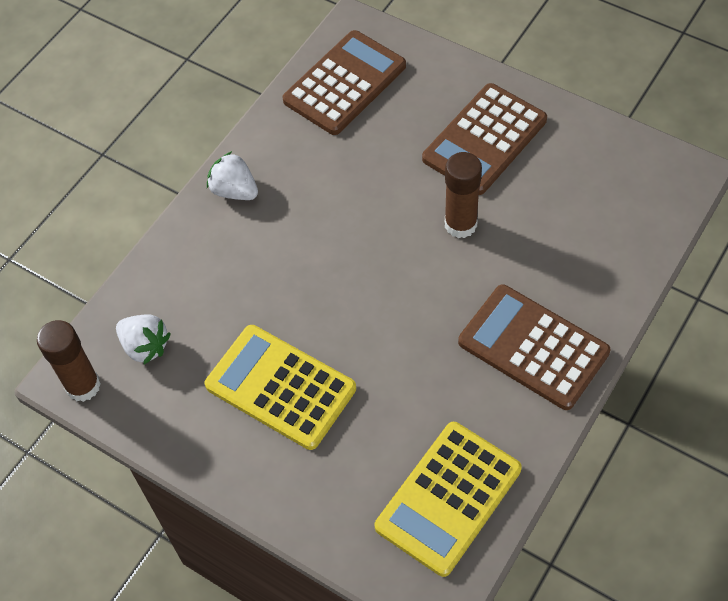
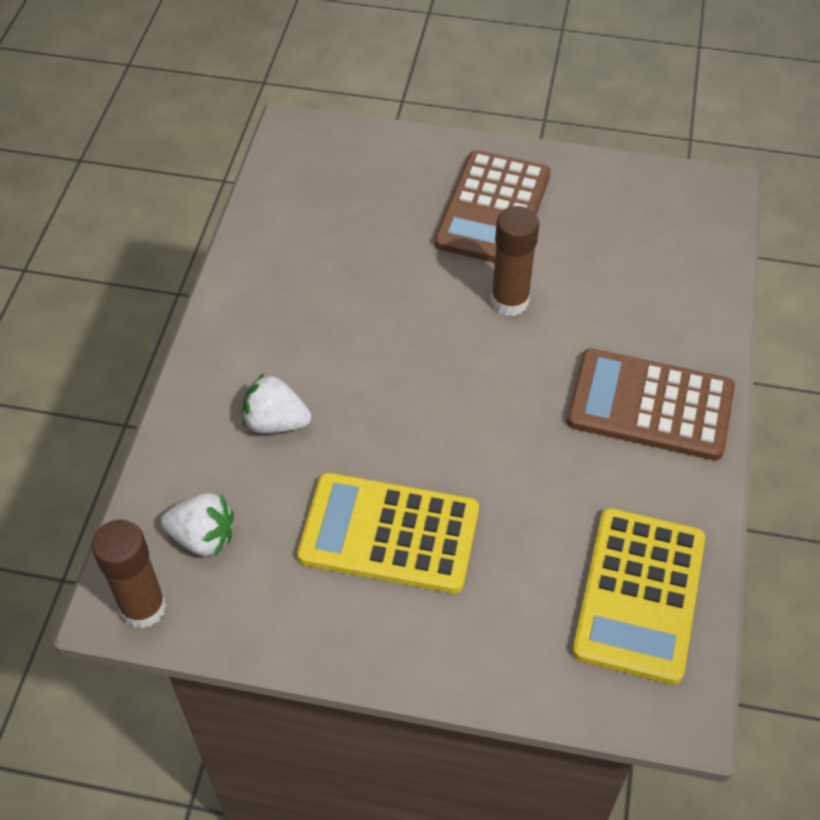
camera: 25 degrees left, 5 degrees down
(234, 191) = (234, 334): white strawberry -> white strawberry (275, 422)
(344, 83) = (311, 190): brown calculator -> none

